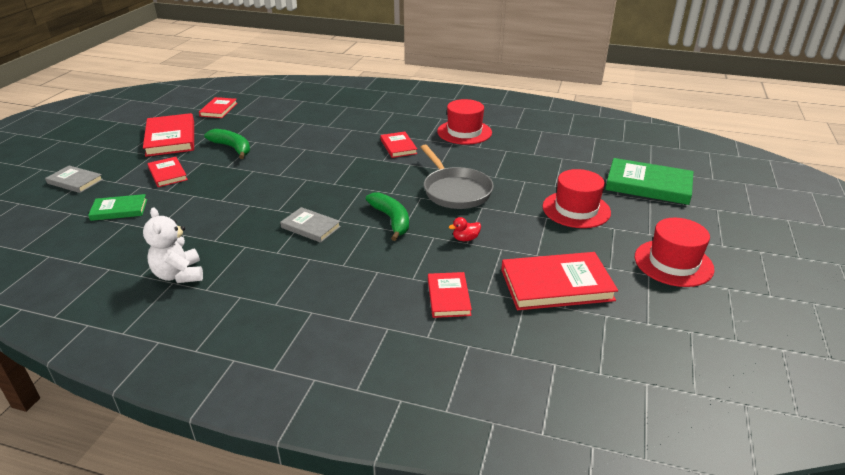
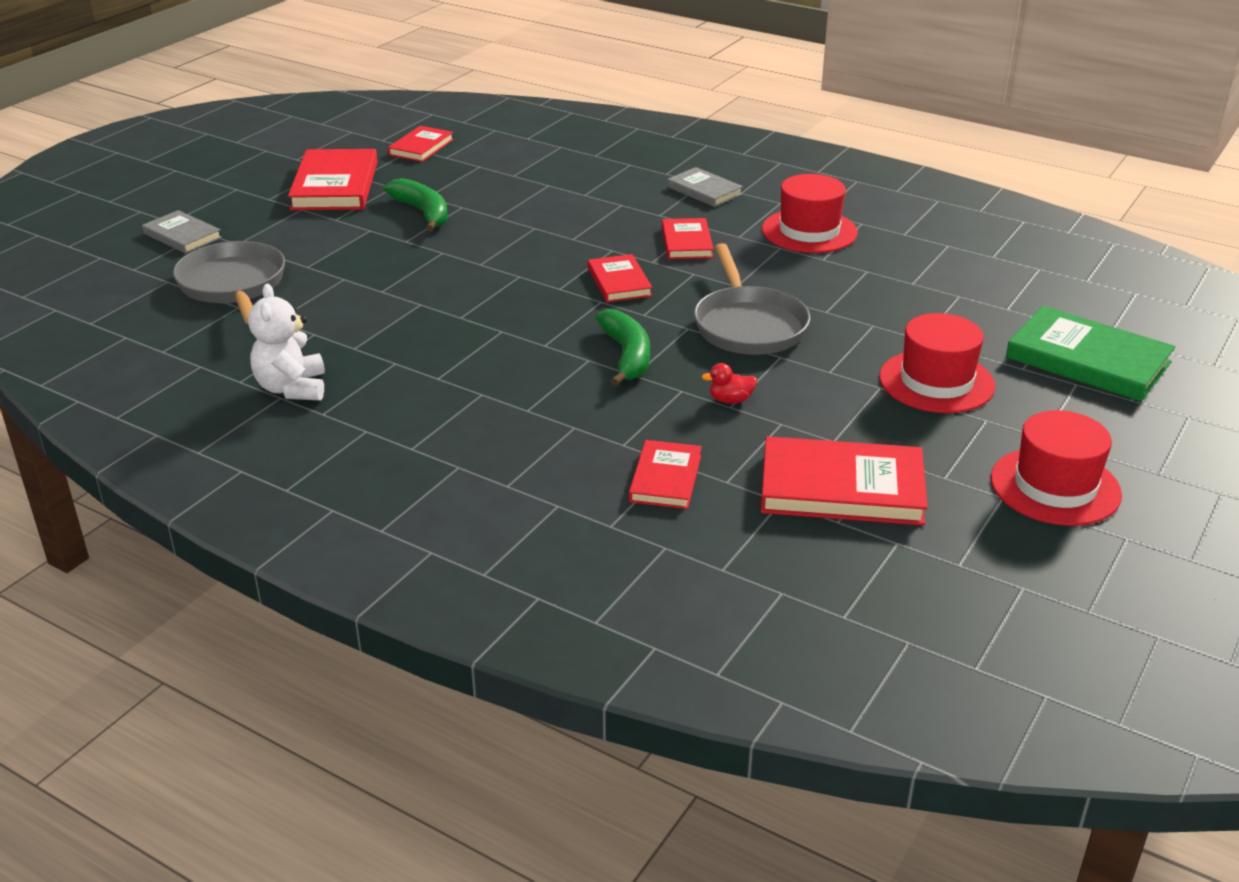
camera: 15 degrees right, 0 degrees up
(119, 210) = (233, 285): green book -> grey pan
(168, 174) = (315, 241): red book -> red book (619, 282)
(311, 227) = (500, 349): grey book -> grey book (704, 191)

